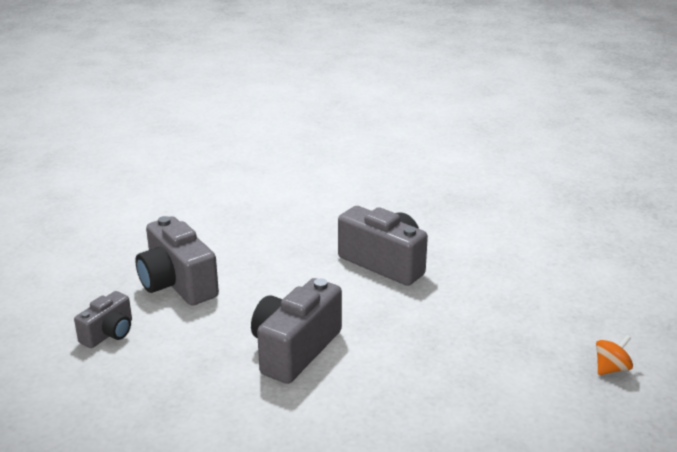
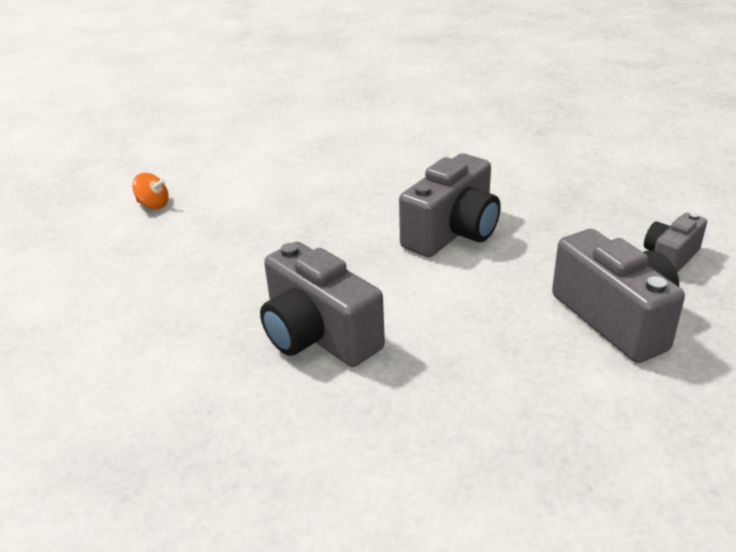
camera: 170 degrees left, 5 degrees up
(611, 368) = (153, 205): orange spinning top -> orange spinning top turned 135 degrees counterclockwise

